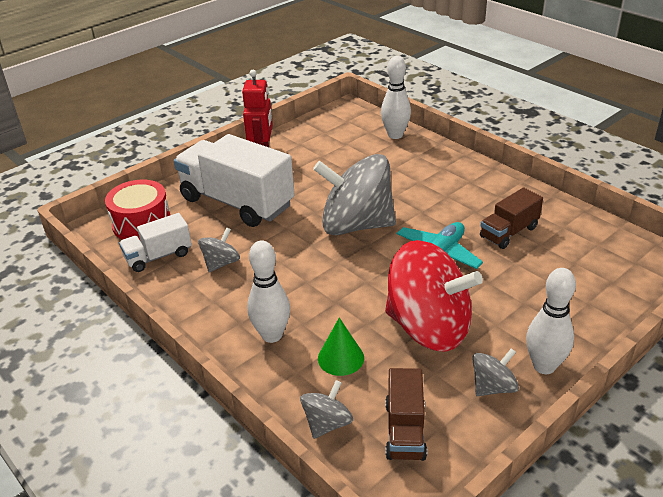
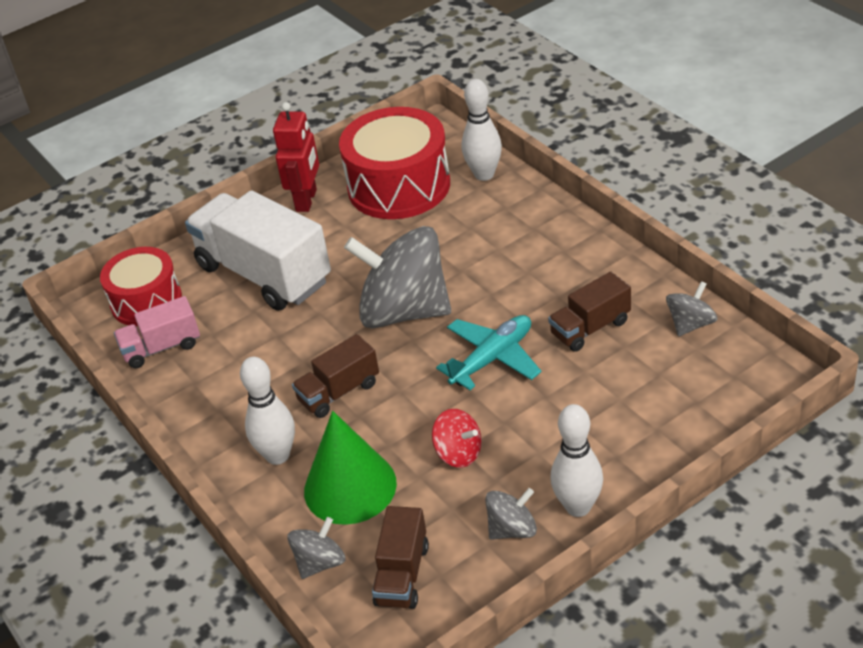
camera: 10 degrees right, 5 degrees up
(158, 256) = (162, 347): white truck -> pink truck
(221, 263) = (233, 359): grey spinning top -> grey spinning top (690, 324)
(315, 284) = (339, 392): none -> brown truck
(332, 143) = (399, 186): none -> red drum
(341, 358) = (350, 487): green cone -> green cone, size x1.75
(429, 327) = (459, 453): red spinning top -> red spinning top, size x0.45

